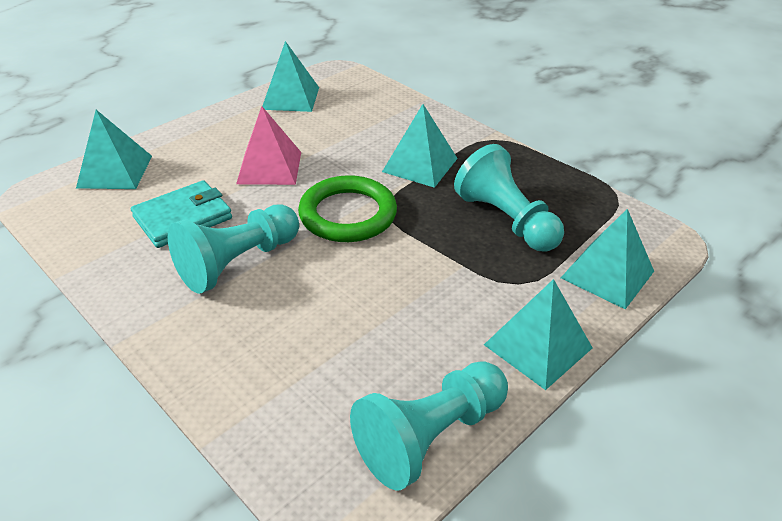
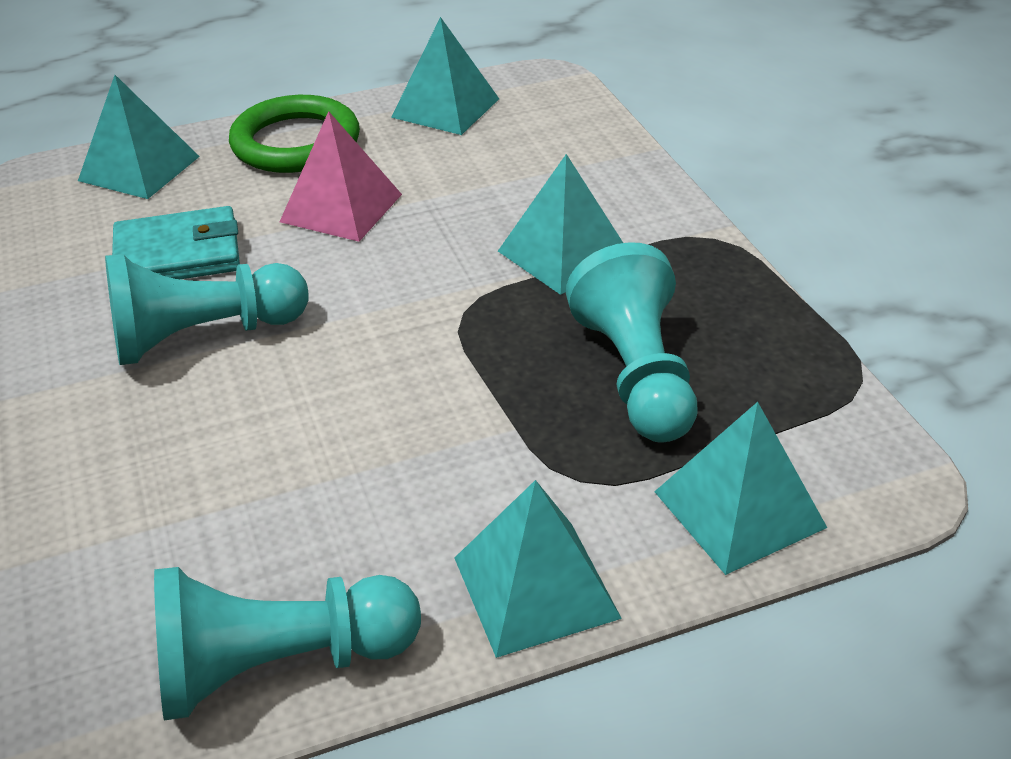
camera: 25 degrees right, 0 degrees up
(348, 214) = (401, 304): green ring -> green ring (296, 142)

